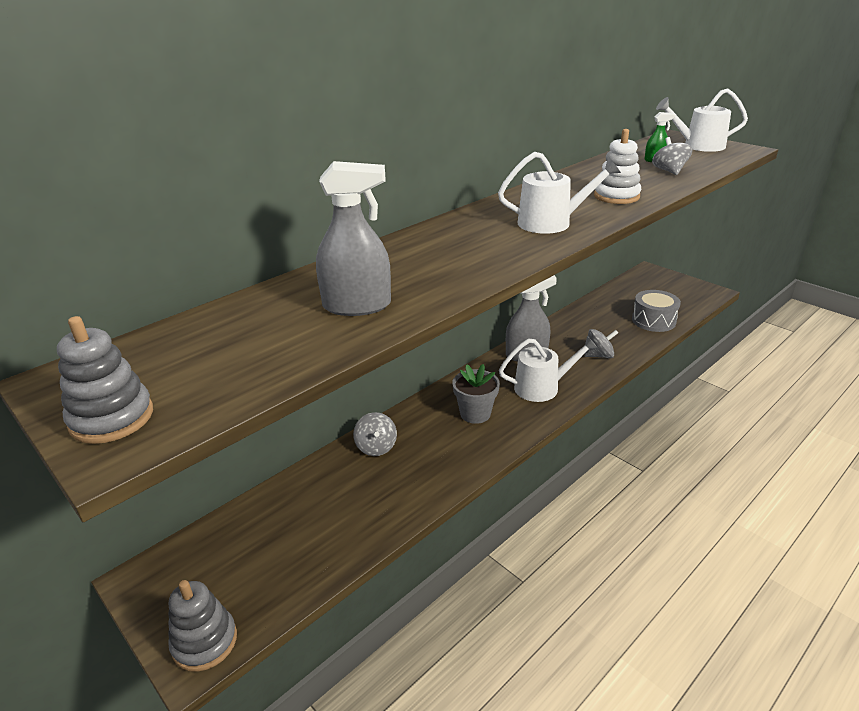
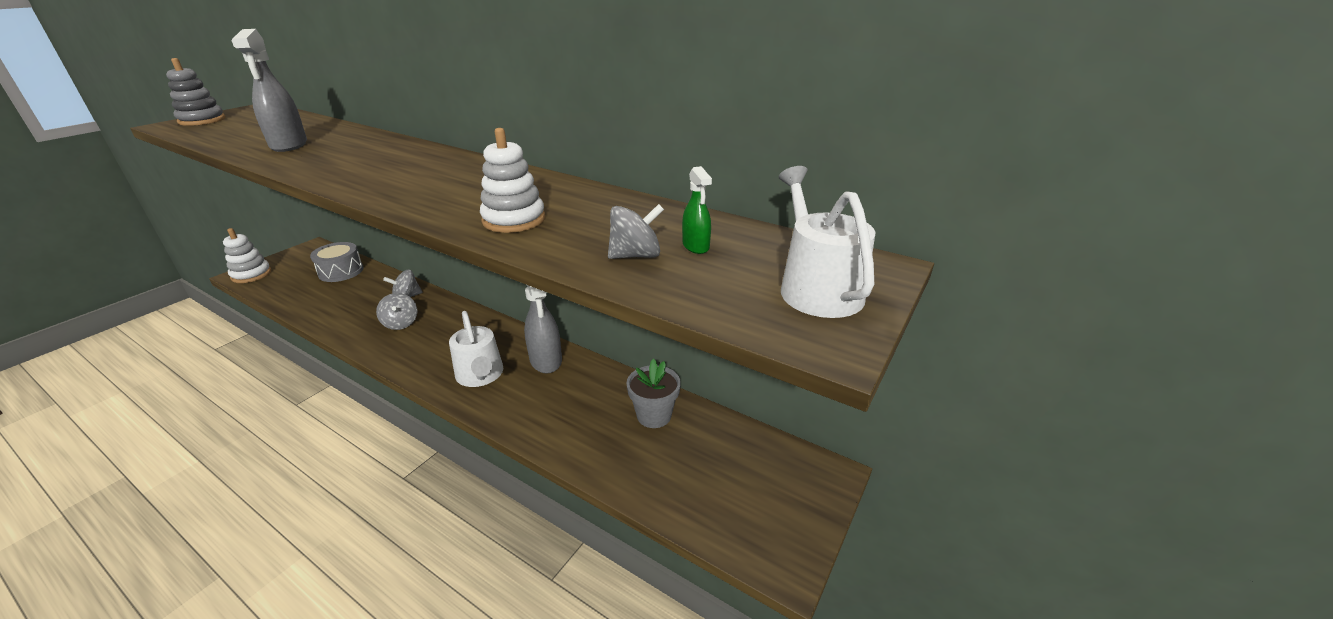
camera: 75 degrees right, 0 degrees up
(205, 642) = (251, 274): grey stacking toy -> white stacking toy
(475, 414) = (441, 338): grey flower pot -> grey flower pot (654, 415)
(551, 223) = (430, 190): white watering can -> none
(599, 355) = (547, 417): grey spinning top -> grey spinning top (401, 323)
(653, 320) = (650, 473): grey drum -> grey drum (341, 271)

